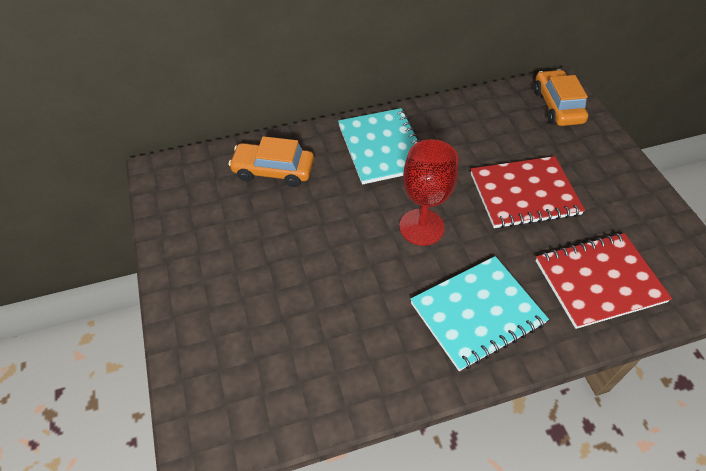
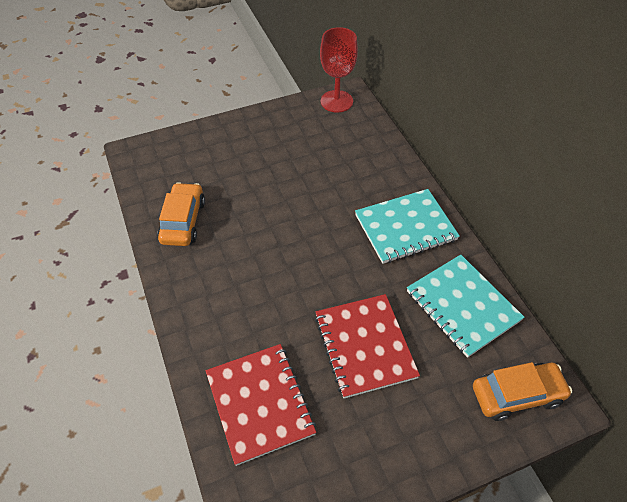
camera: 85 degrees right, 0 degrees up
(273, 171) = (361, 156): orange car -> orange car (183, 221)
(421, 227) = (312, 259): red goblet -> red goblet (336, 101)
(477, 313) = (224, 299): turquoise notebook -> turquoise notebook (462, 306)

